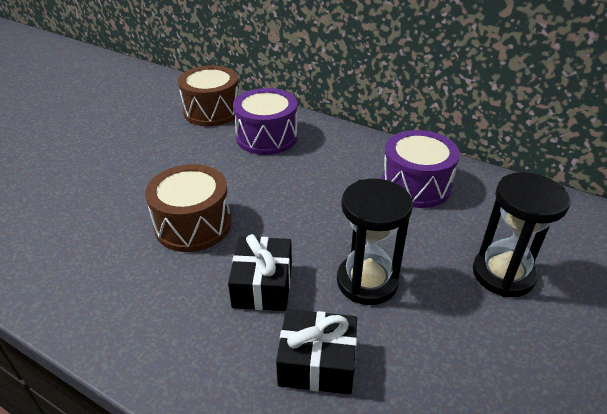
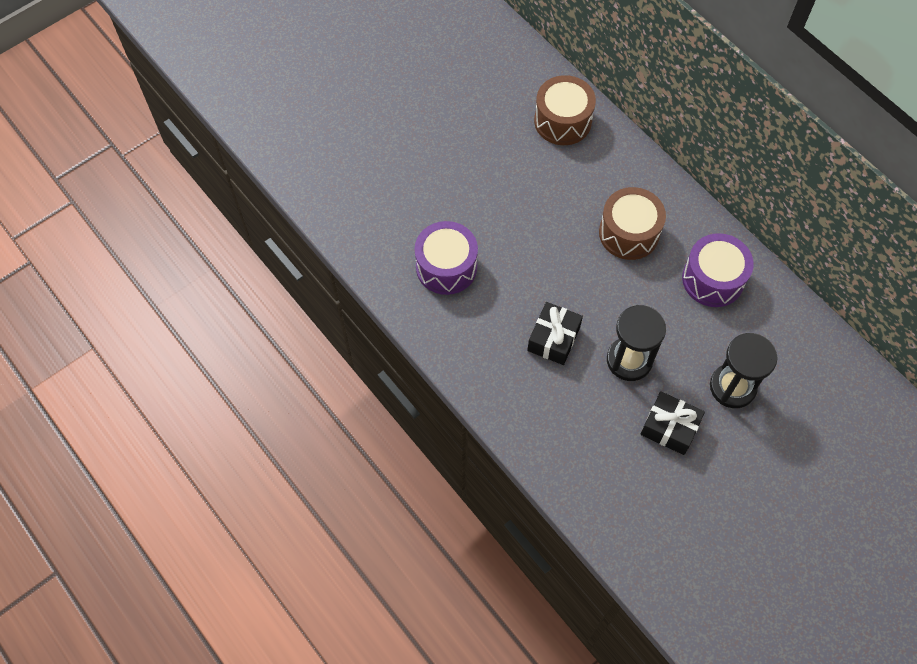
camera: 20 degrees right, 25 degrees up
(193, 225) = (516, 265): brown drum -> brown drum (629, 233)
(266, 137) = (604, 176): purple drum -> purple drum (446, 267)
(317, 363) = (571, 409): black gift -> black gift (669, 428)

